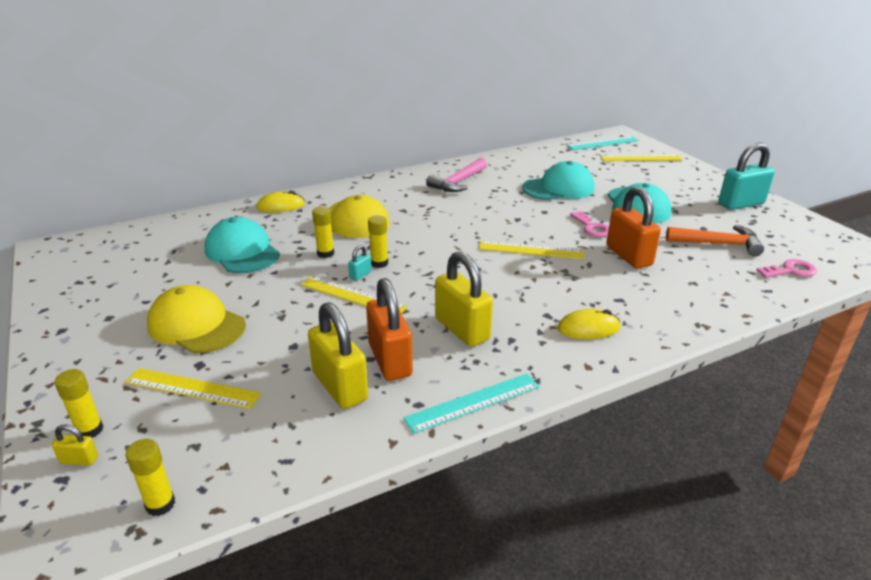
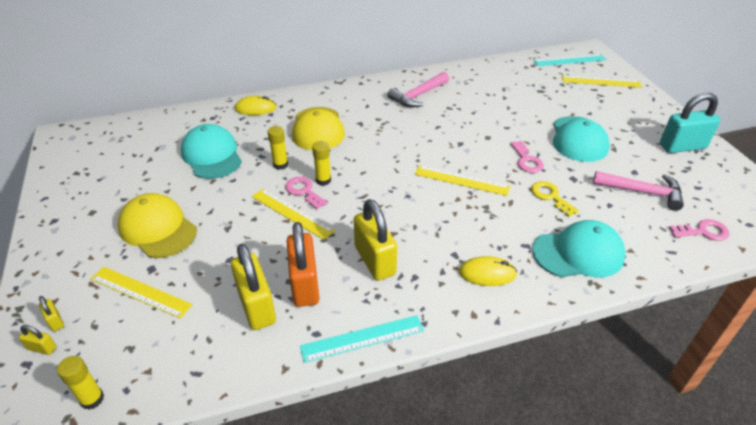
camera: 10 degrees right, 10 degrees up
(90, 430) = (55, 321): yellow glue stick -> yellow padlock
(360, 275) = (304, 191): turquoise padlock -> pink key
(558, 188) = (509, 111): turquoise cap -> turquoise cap (578, 253)
(628, 256) = (550, 197): orange padlock -> yellow key
(718, 244) = (642, 192): orange hammer -> pink hammer

